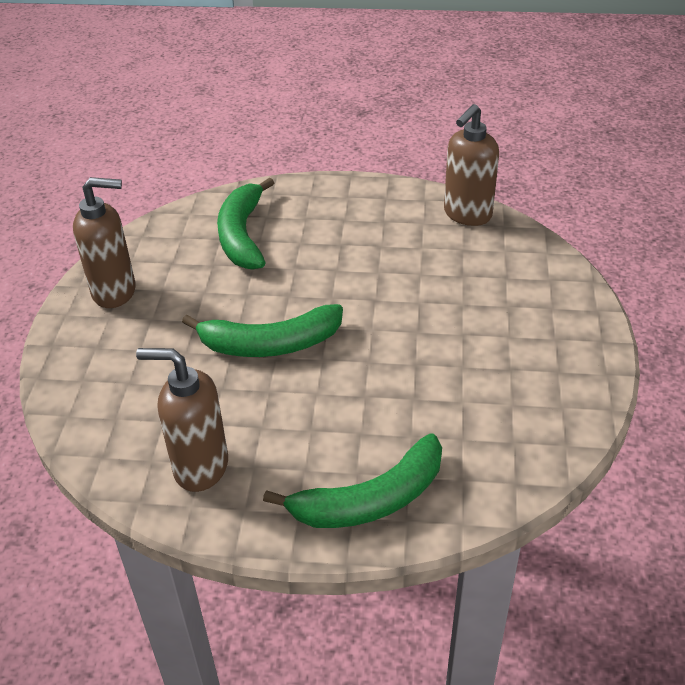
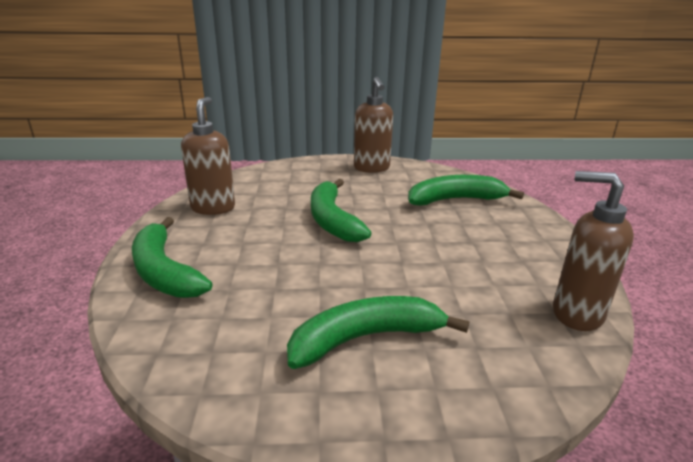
camera: 80 degrees right, 15 degrees down
(496, 338) = (365, 338): none -> green banana

